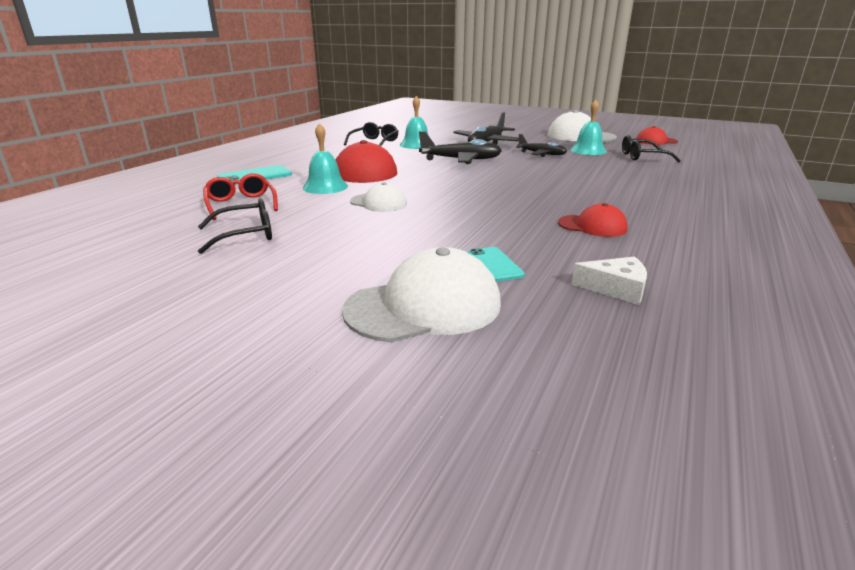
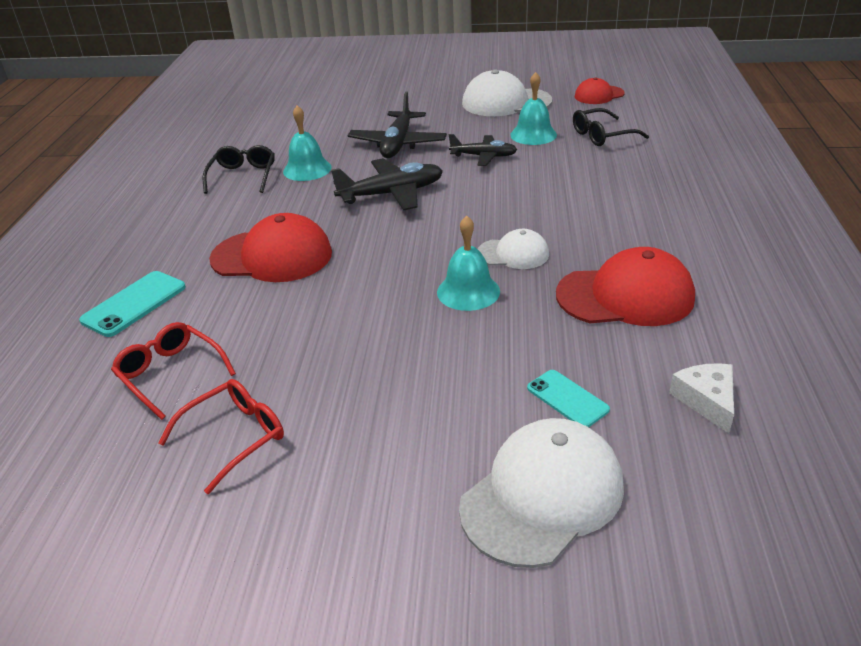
camera: 20 degrees left, 10 degrees up
(246, 235) = (235, 437): black glasses -> red glasses
(325, 187) = (256, 302): turquoise bell -> turquoise bell (468, 291)
(378, 203) = (354, 319): white cap -> white cap (513, 254)
(592, 226) = (625, 296): red cap -> red cap, size x1.74
(616, 289) = (706, 400): white cheese -> white cheese turned 90 degrees counterclockwise

